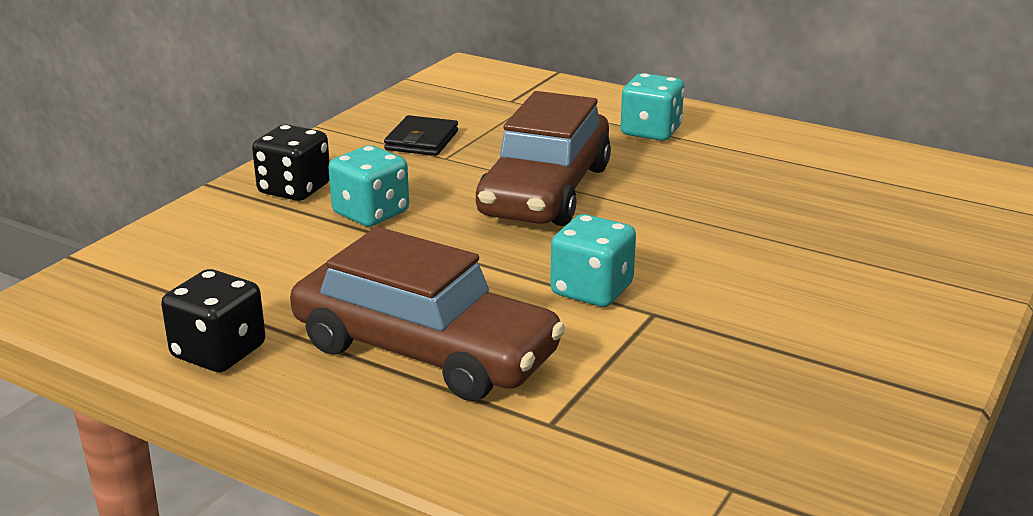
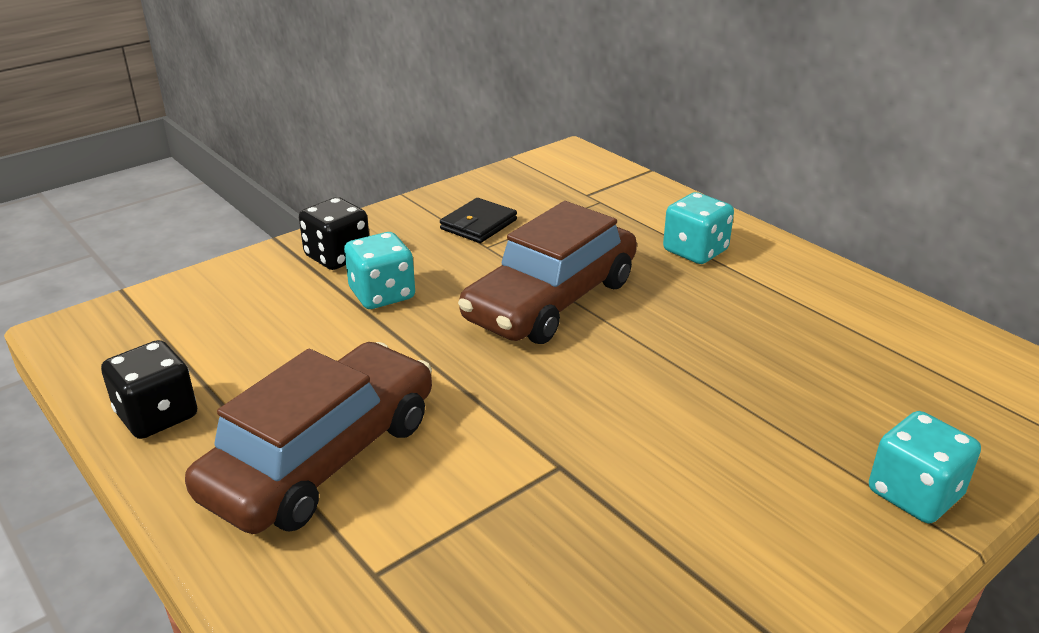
camera: 20 degrees right, 5 degrees up
(425, 350) = (322, 457): brown car -> brown car turned 105 degrees counterclockwise
(592, 290) = (518, 424): turquoise dice -> turquoise dice (914, 494)

